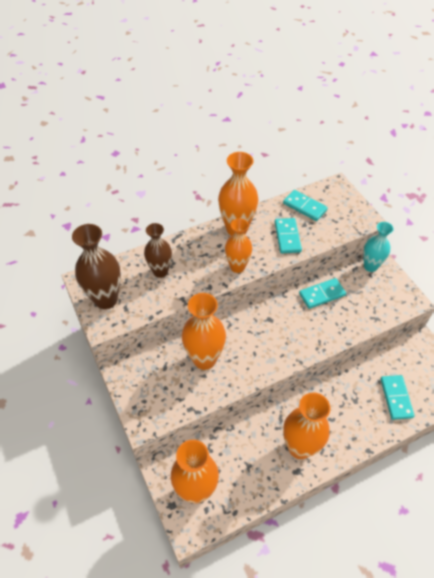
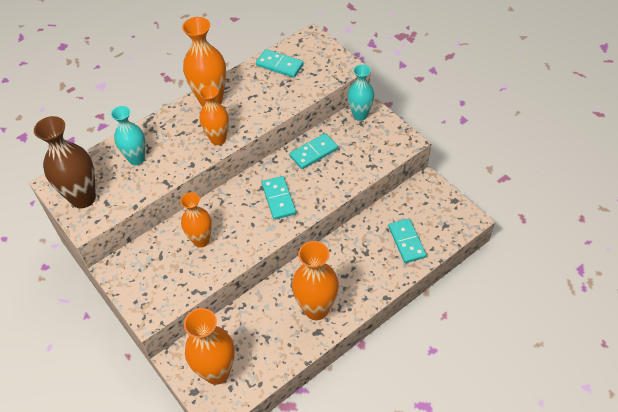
camera: 10 degrees left, 0 degrees up
(160, 271) = (136, 159): brown vase -> turquoise vase
(204, 359) = (201, 240): orange vase -> orange vase, size x0.66
(287, 237) = (266, 99): turquoise domino -> turquoise domino (278, 199)

